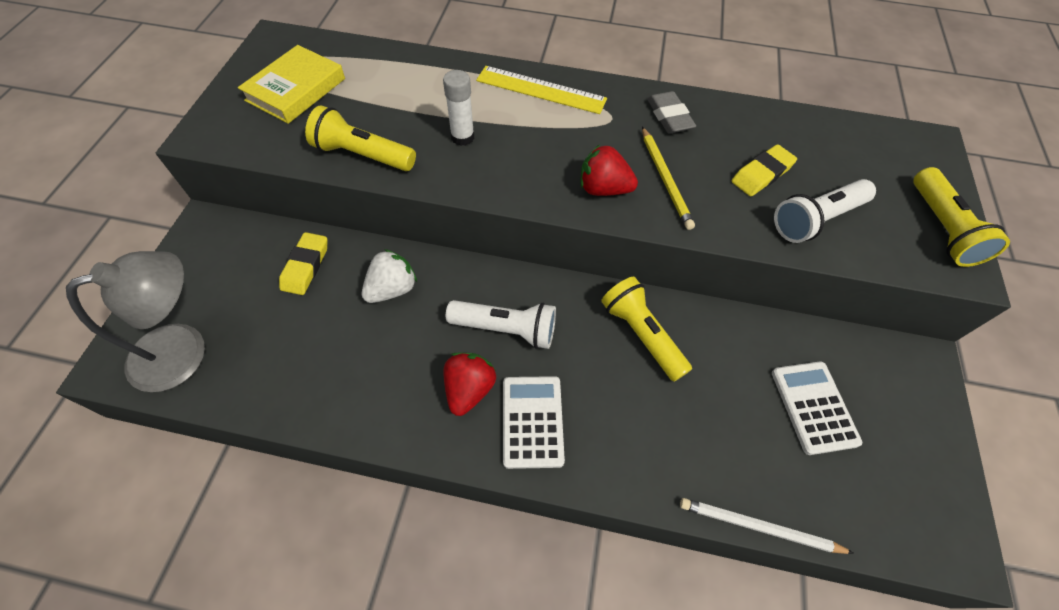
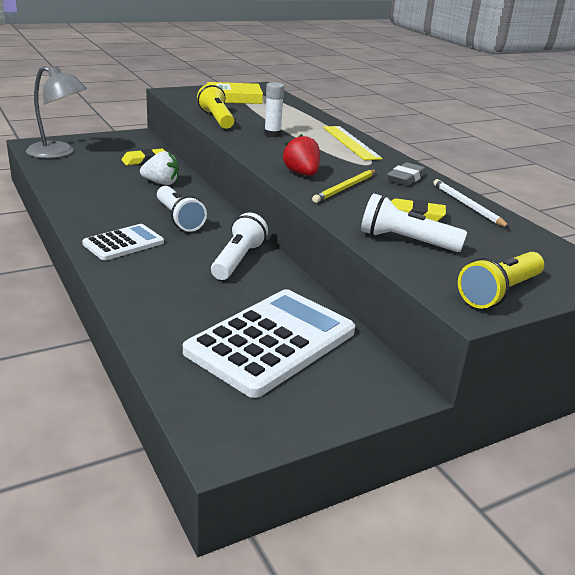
camera: 50 degrees right, 30 degrees down
(469, 389) = (122, 220): red strawberry -> none
(641, 334) = (238, 260): yellow flashlight -> white flashlight
(759, 527) = (136, 341): white pencil -> white pencil (467, 205)
(813, 407) = (271, 342): white calculator -> white calculator, size x1.81

